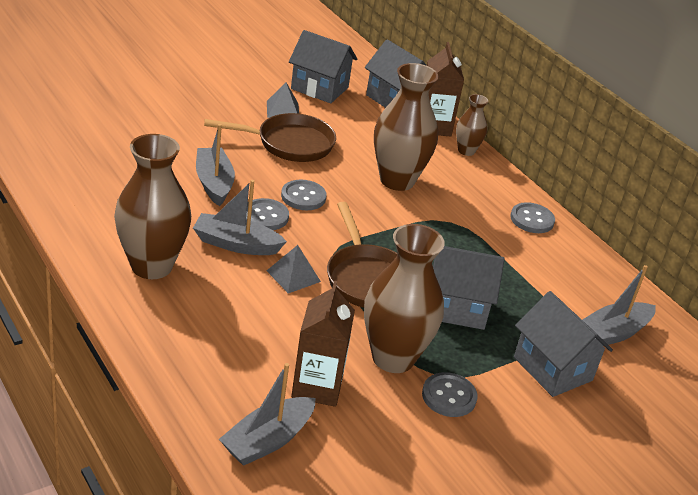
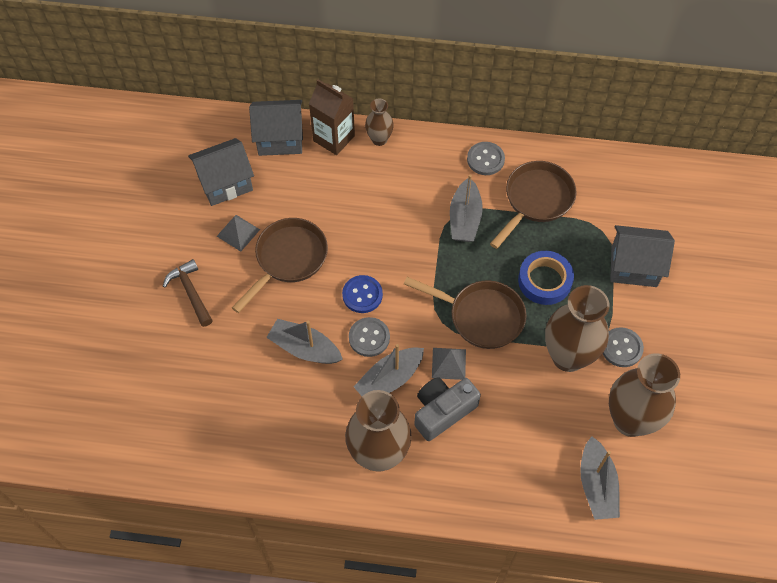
camera: 45 degrees left, 25 degrees up
(200, 106) = (191, 292): none -> brown hammer
(238, 291) = (442, 411): none -> grey camera
(303, 197) = (362, 295): grey button -> blue button
(317, 386) = (567, 422): brown carton -> none
(397, 180) = (384, 215): brown vase -> brown vase (630, 420)
(456, 308) = (544, 281): grey house -> blue tape
(534, 268) = (536, 200): none -> brown pan
(613, 333) = (624, 204): grey boat -> grey boat (465, 218)

